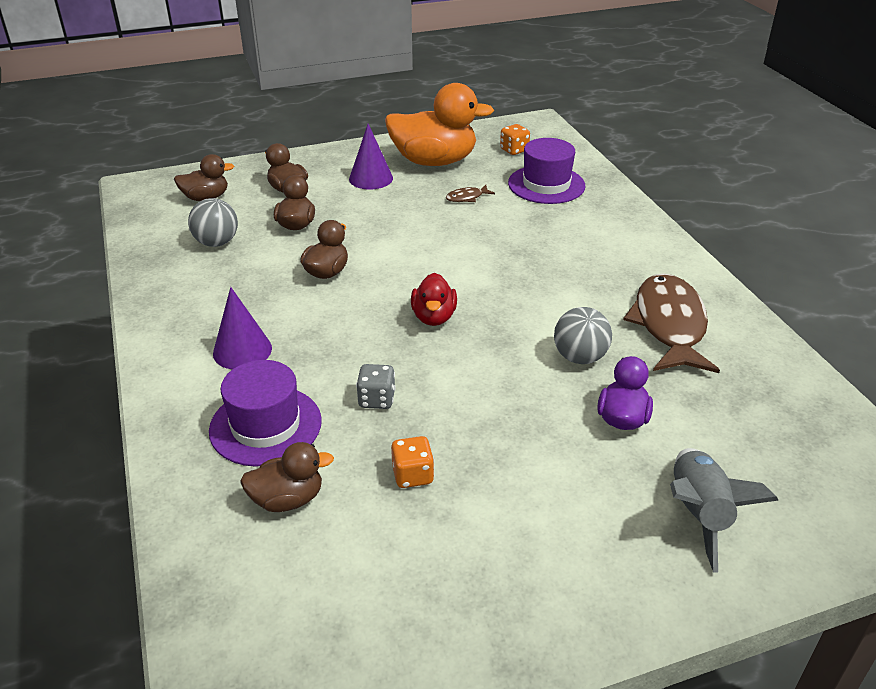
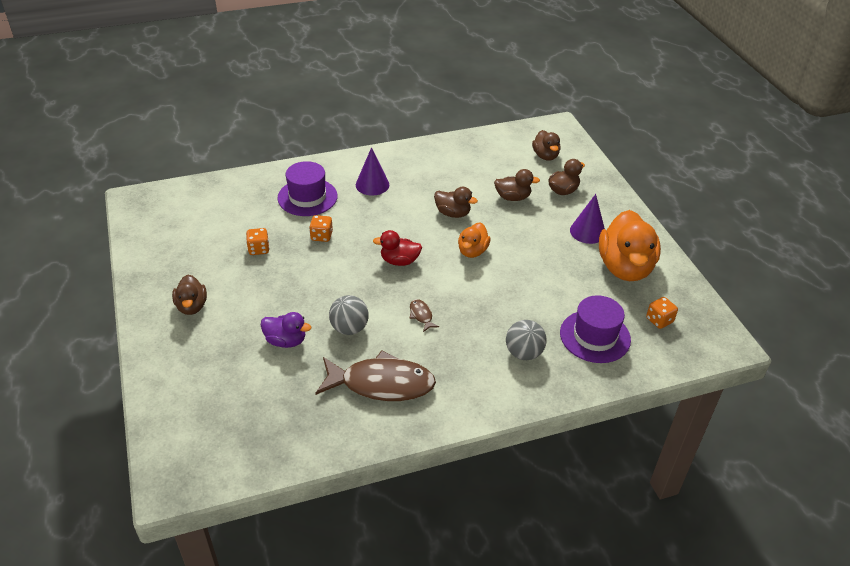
camera: 90 degrees right, 5 degrees up
(217, 242) = (487, 165): grey ball -> grey ball (524, 353)
(288, 499) = (253, 207): brown duck -> brown duck (192, 306)
(376, 399) = (321, 236): grey dice -> orange dice
(410, 257) = (472, 251): none -> orange duck
(467, 198) = (564, 284): brown fish -> brown fish (421, 315)
(698, 514) = (200, 362): grey rocket -> none

